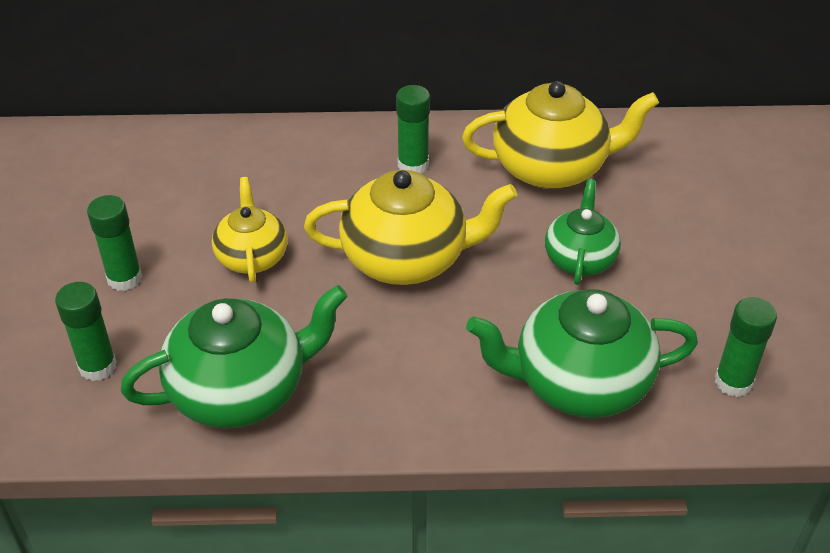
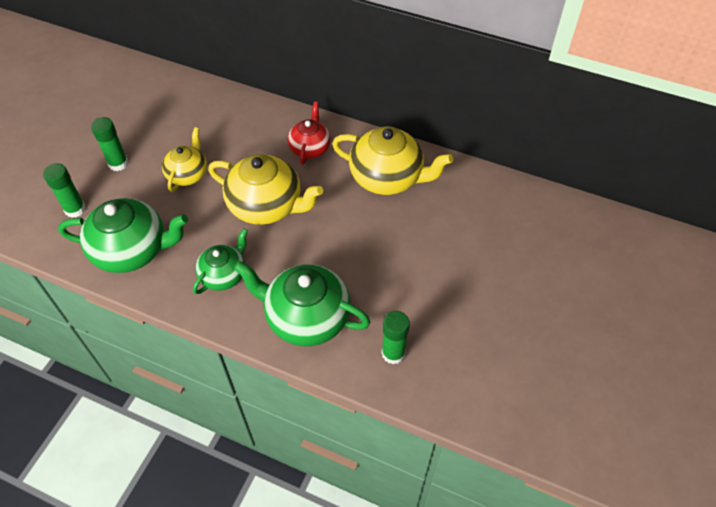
camera: 25 degrees right, 10 degrees up
(413, 165) = (310, 148): green glue stick -> red teapot
(580, 259) = (361, 242): green teapot -> green teapot (224, 275)

